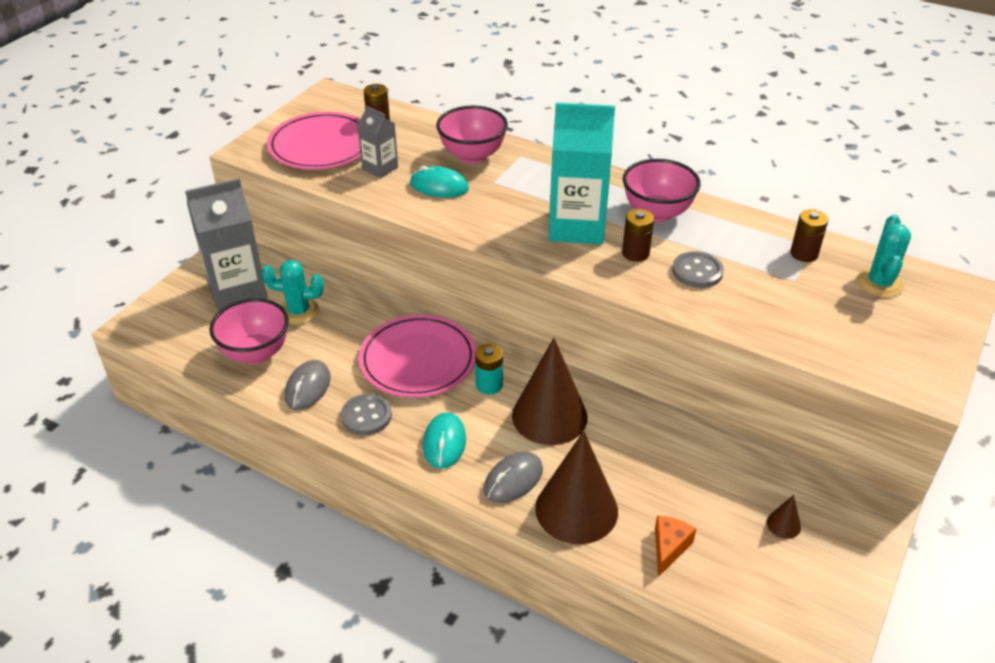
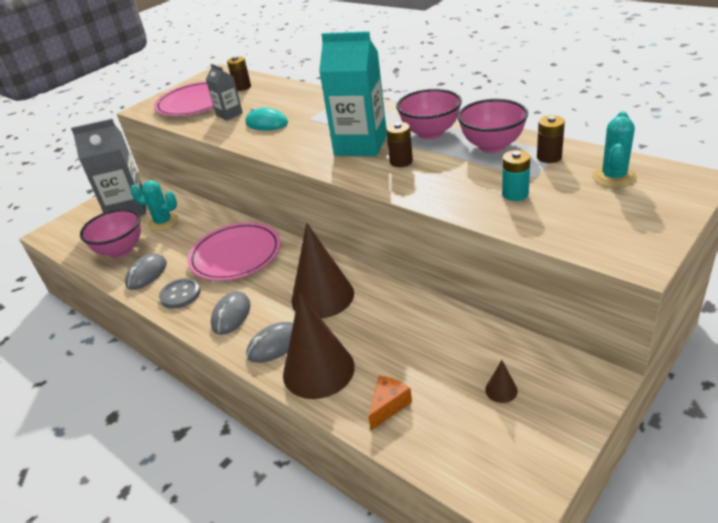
camera: 15 degrees right, 5 degrees down
(444, 443) = (231, 315): turquoise mouse -> grey mouse
(472, 156) = (301, 103): pink bowl -> pink bowl (492, 146)
(489, 385) = (283, 273): turquoise battery -> turquoise battery (515, 194)
(697, 271) = (448, 173): grey button -> none

